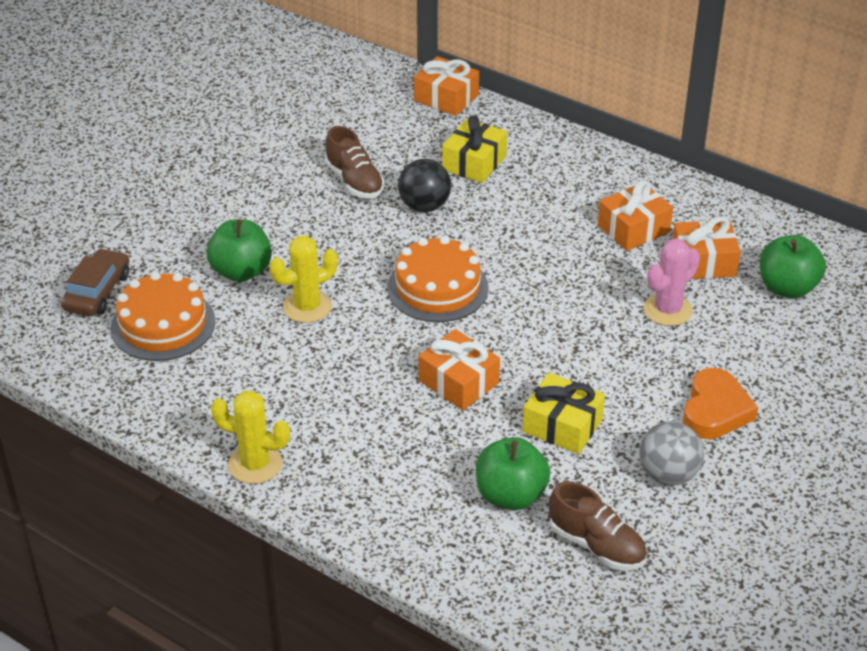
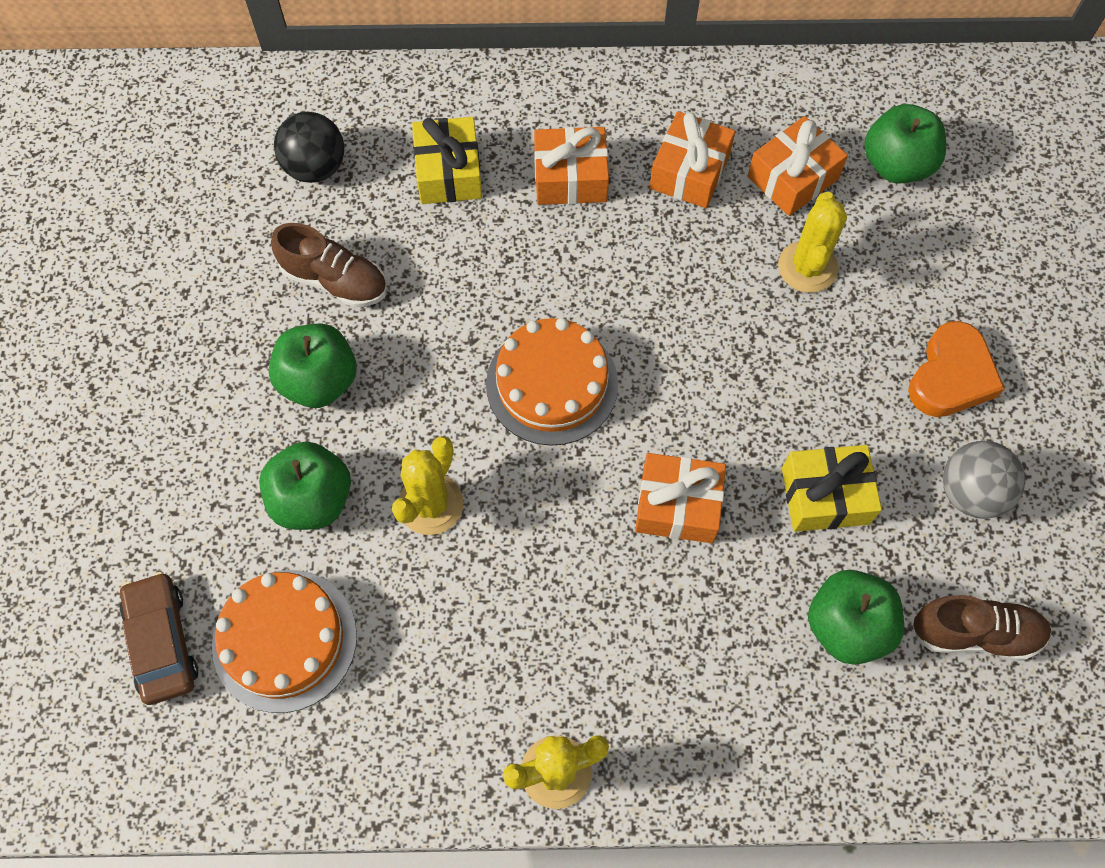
camera: 35 degrees left, 25 degrees up
(299, 221) = (319, 381): none -> green apple
(424, 206) = (444, 271): black ball -> black ball (315, 167)
(446, 98) = (340, 89): orange gift -> orange gift (570, 178)
(668, 310) = (807, 267): pink cactus -> yellow cactus
(715, 410) = (951, 376): orange heart -> orange heart turned 45 degrees clockwise

